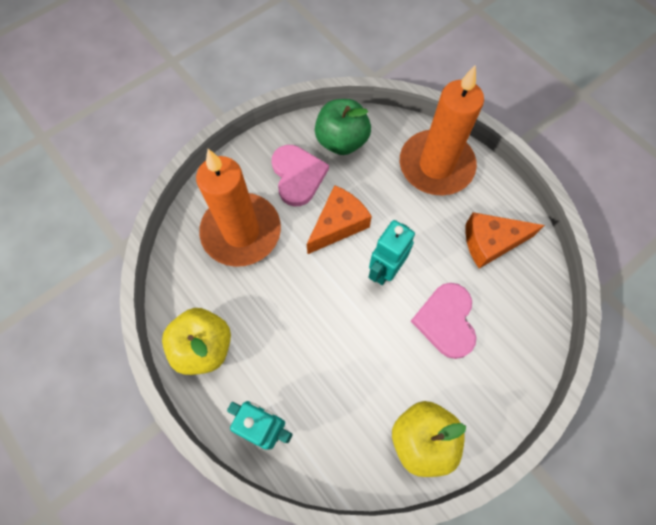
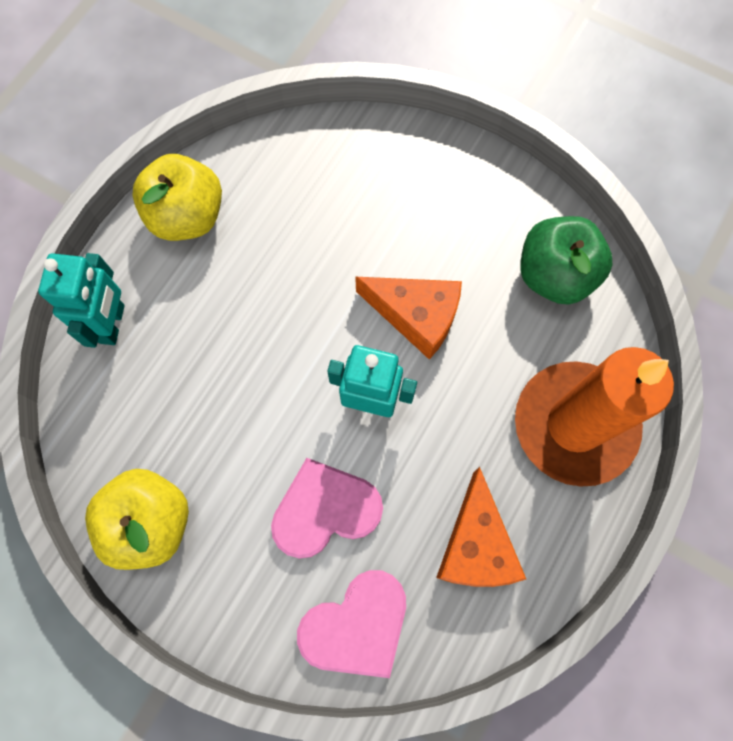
camera: 70 degrees right, 5 degrees up
(241, 232) = (356, 198): orange candle -> none
(297, 176) = (470, 236): pink heart -> pink heart (357, 625)
(491, 242) = (475, 545): orange cheese -> orange cheese turned 150 degrees counterclockwise

